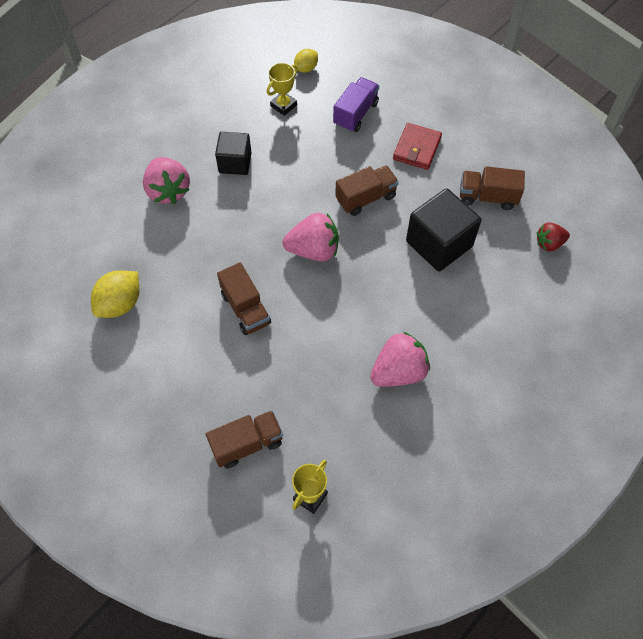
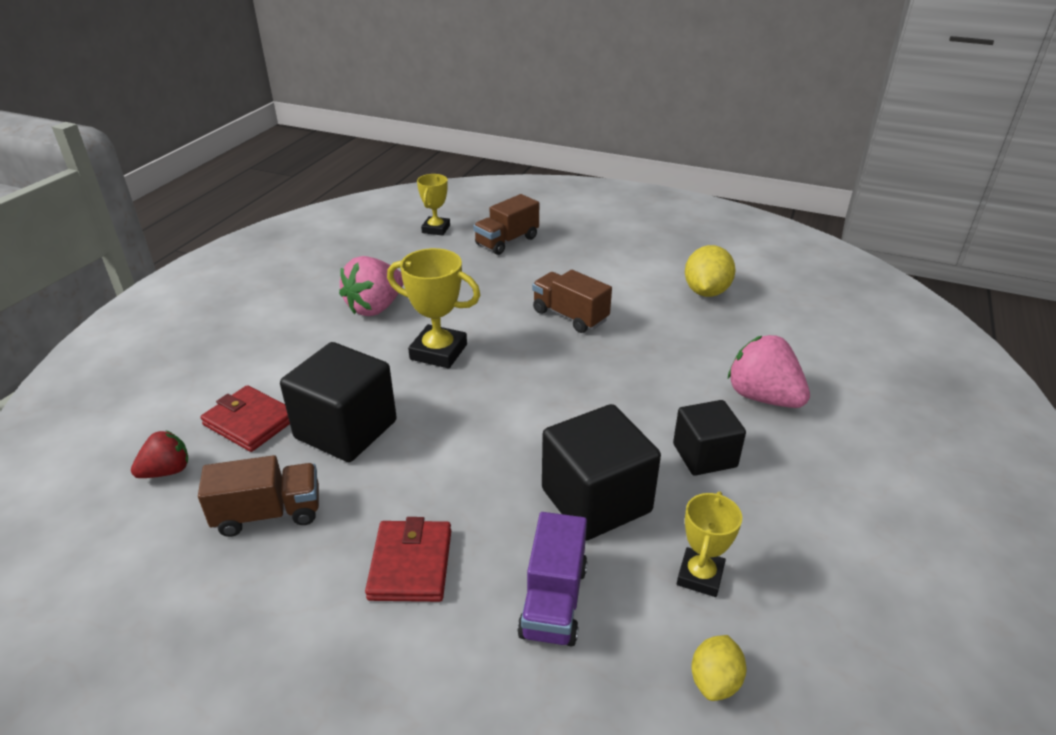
camera: 160 degrees right, 25 degrees down
(310, 154) = (596, 500): none -> black cube
(313, 250) = (521, 382): pink strawberry -> none
(361, 299) = (438, 352): none -> yellow trophy
(366, 198) = (475, 460): brown truck -> none
(500, 269) = (250, 422): none -> red wallet

